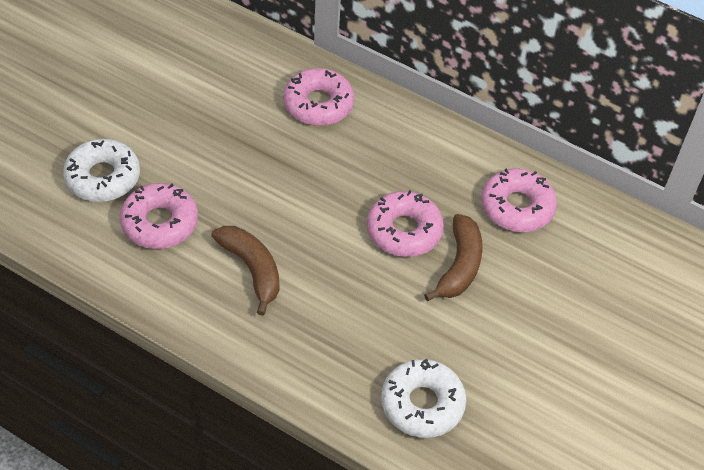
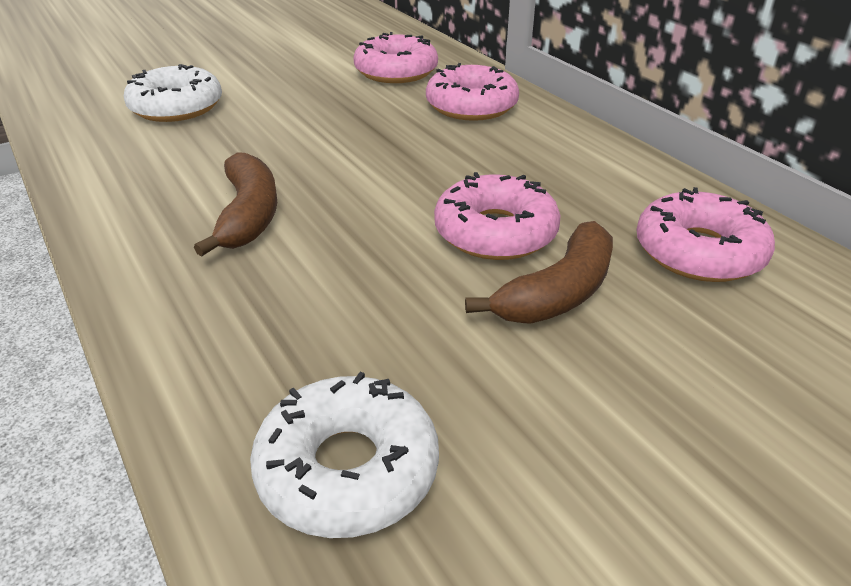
camera: 30 degrees right, 15 degrees down
(159, 223) = (190, 150): pink donut -> pink donut (396, 71)

